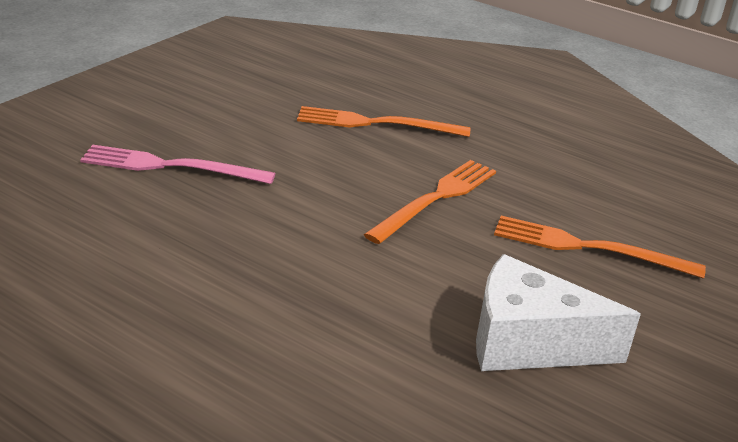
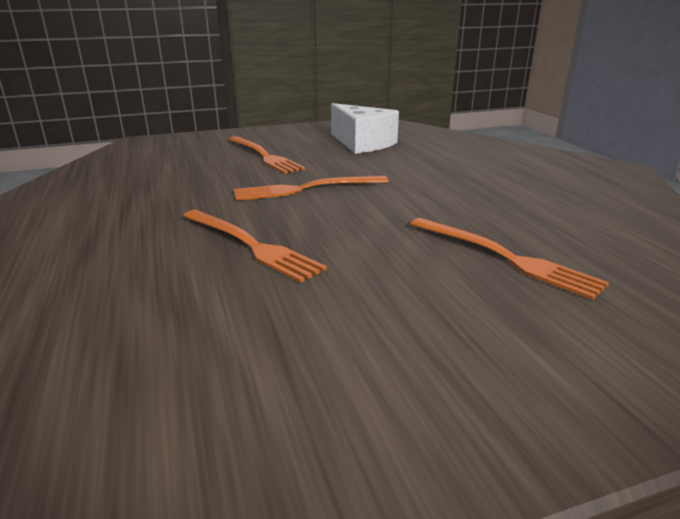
camera: 140 degrees left, 5 degrees down
(171, 166) = (504, 257): pink fork -> orange fork

